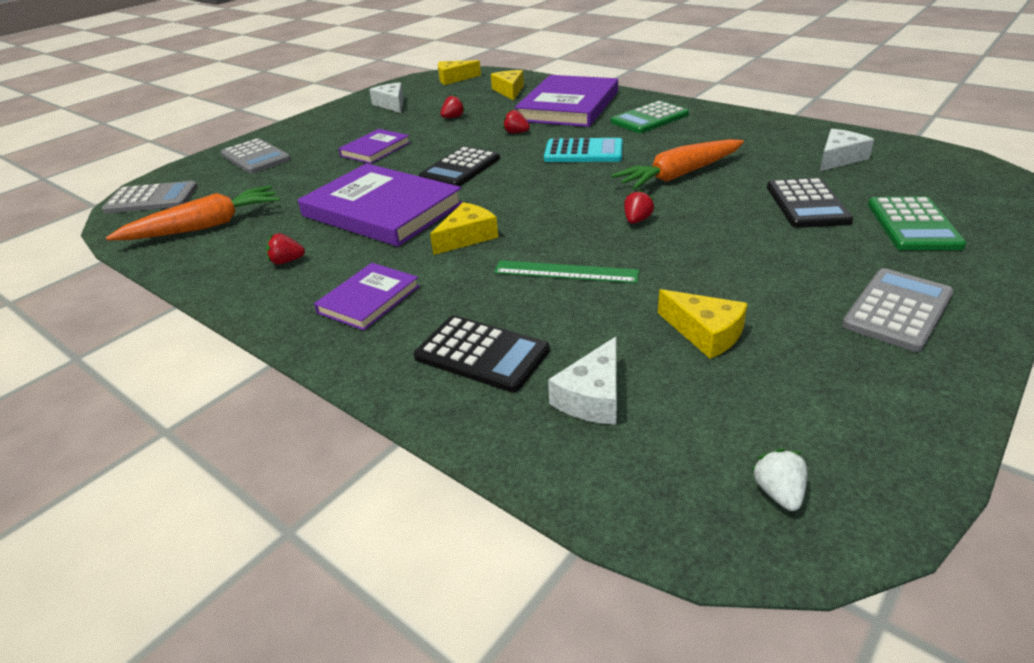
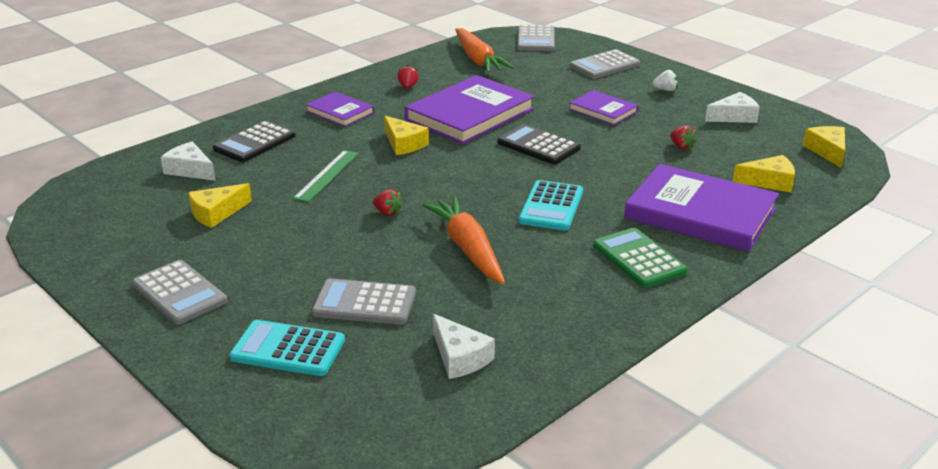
camera: 95 degrees right, 5 degrees down
(516, 132) = (621, 176): red strawberry -> none
(778, 493) = (80, 207): white strawberry -> white strawberry (665, 90)
(807, 204) = (364, 303): black calculator -> grey calculator
(913, 225) = (288, 349): green calculator -> turquoise calculator

